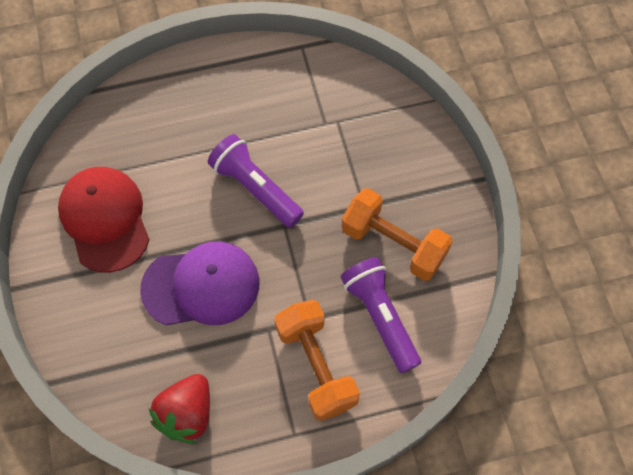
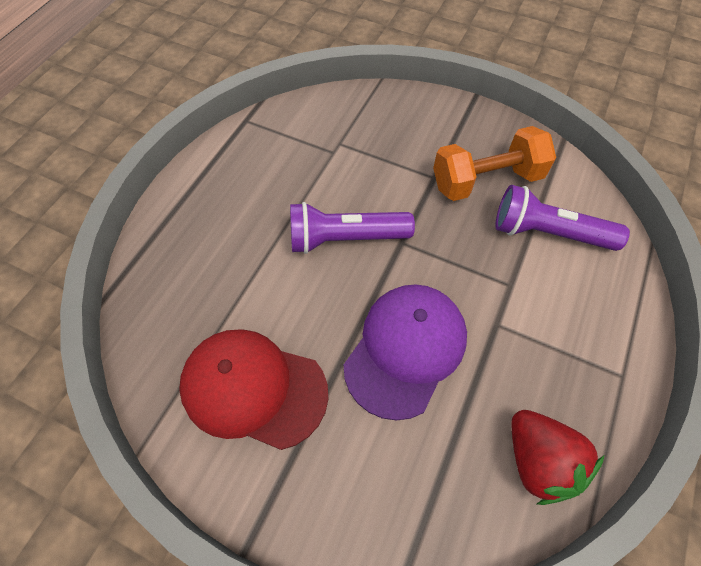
camera: 50 degrees left, 5 degrees down
(316, 366) = (563, 310): orange dumbbell -> none

